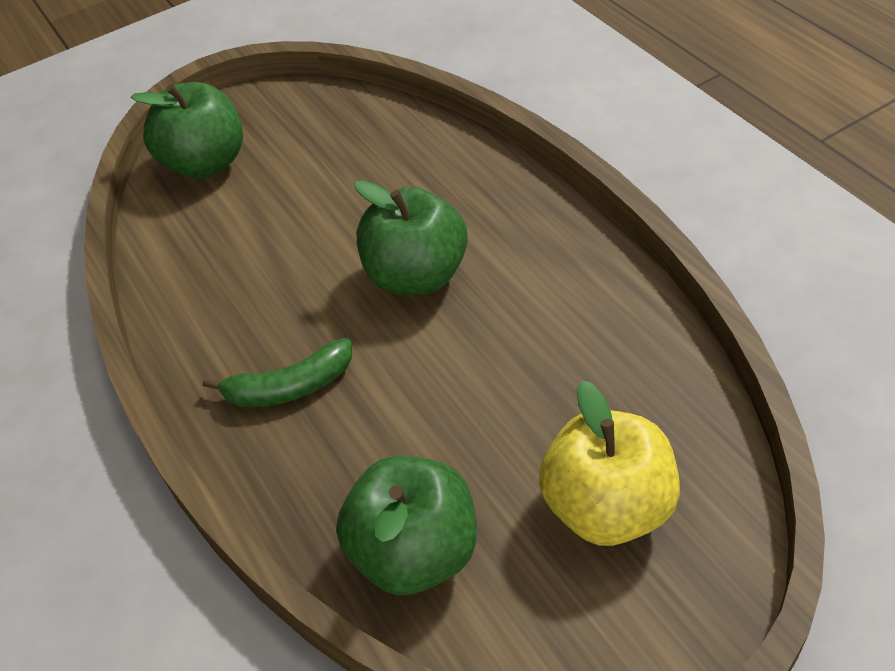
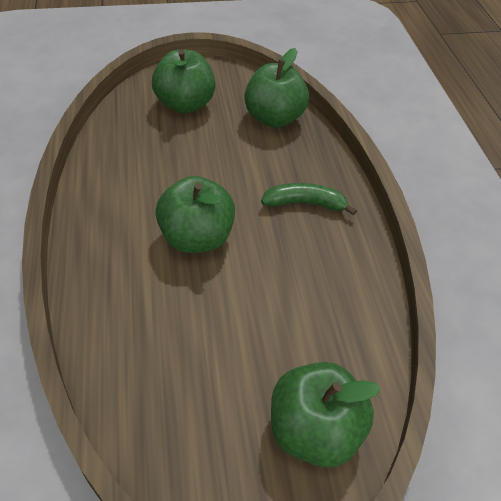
camera: 165 degrees left, 0 degrees up
(608, 507) = (185, 104): yellow apple -> green apple

